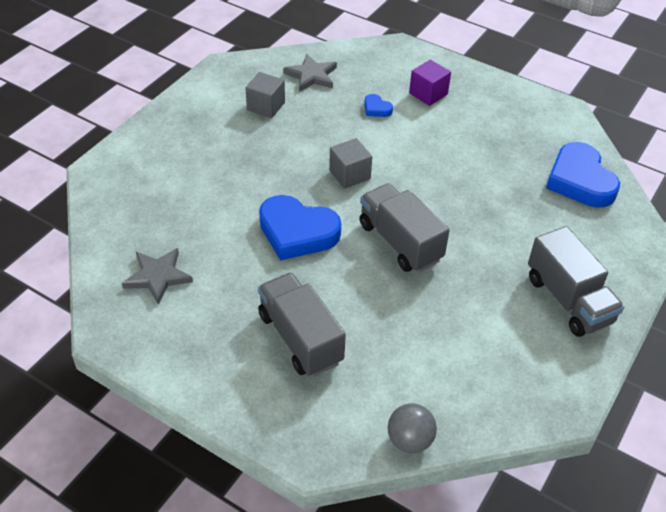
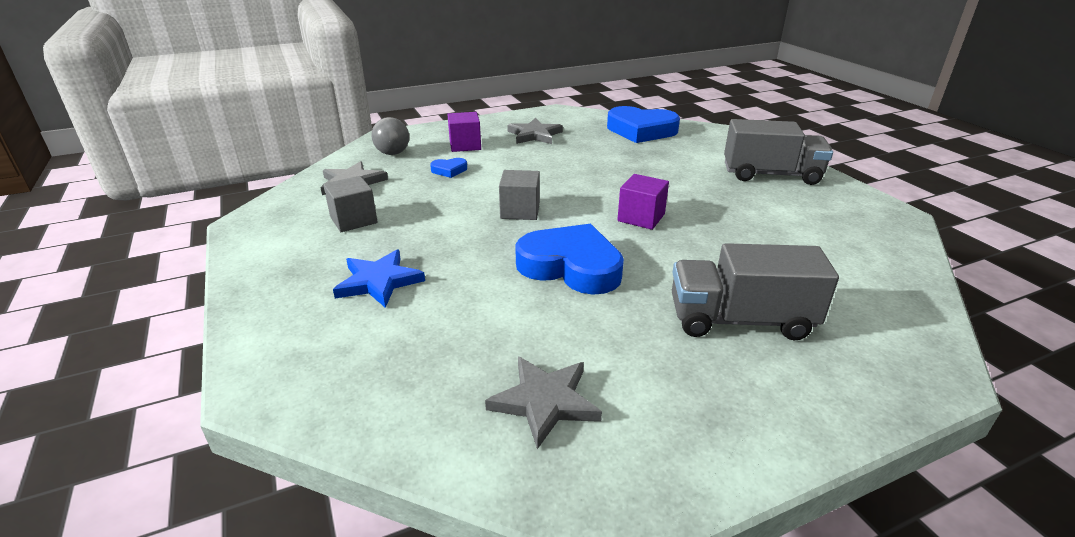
camera: 55 degrees left, 15 degrees down
(210, 157) = (379, 281): none -> blue star
(297, 232) = (571, 266): blue heart -> blue heart turned 120 degrees counterclockwise
(400, 242) = (641, 217): grey truck -> purple cube
(410, 440) = (923, 302): grey ball -> grey ball (393, 153)
(492, 120) = (534, 135): none -> grey star

